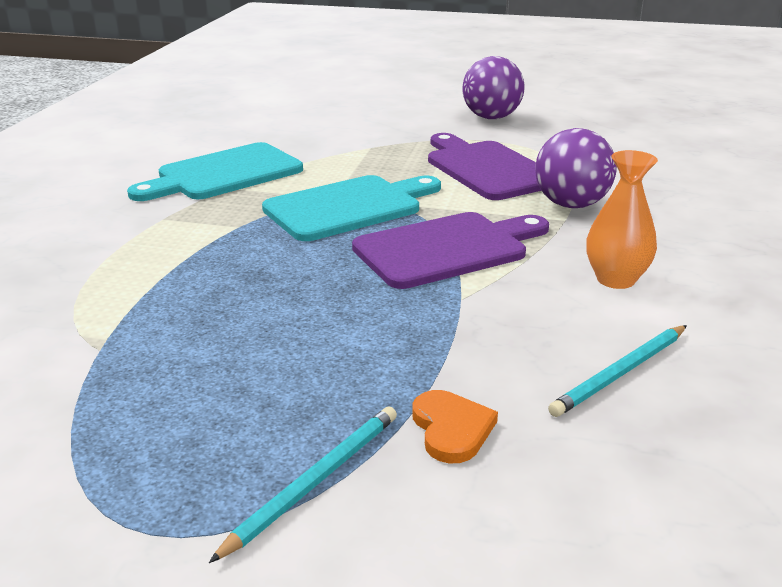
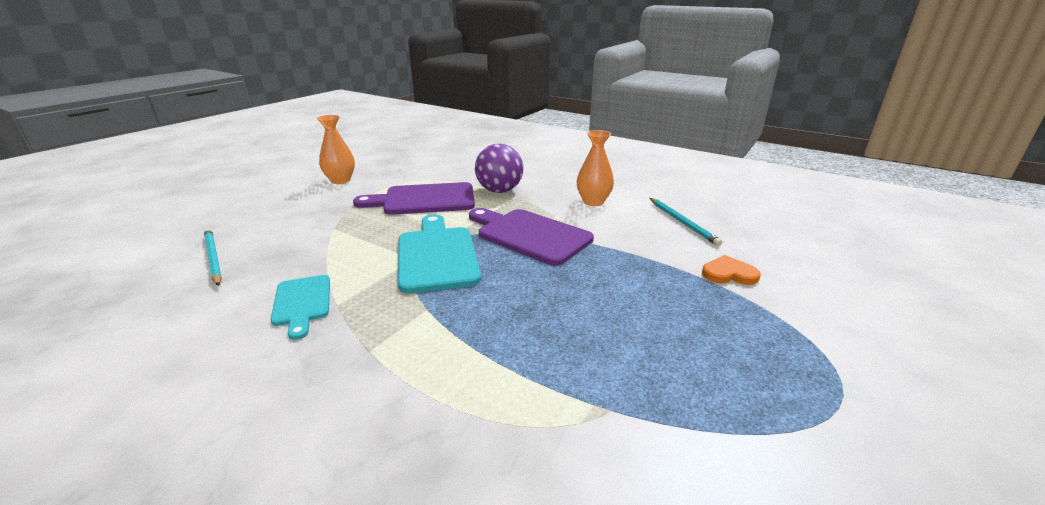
camera: 70 degrees left, 0 degrees up
(224, 174) = (302, 303): turquoise cutting board -> turquoise cutting board, size x0.59
(315, 481) = (780, 324): turquoise pencil -> turquoise pencil (213, 258)
(447, 249) = (530, 235): purple cutting board -> purple cutting board turned 45 degrees counterclockwise
(491, 117) = (340, 180): purple ball -> orange vase

